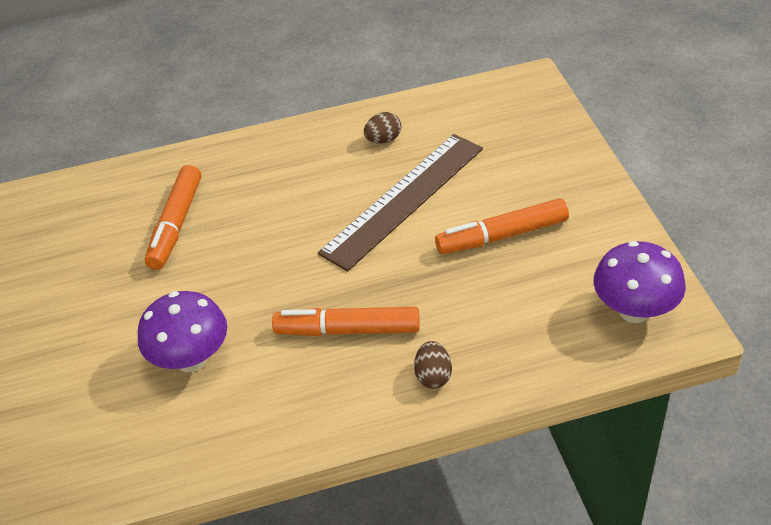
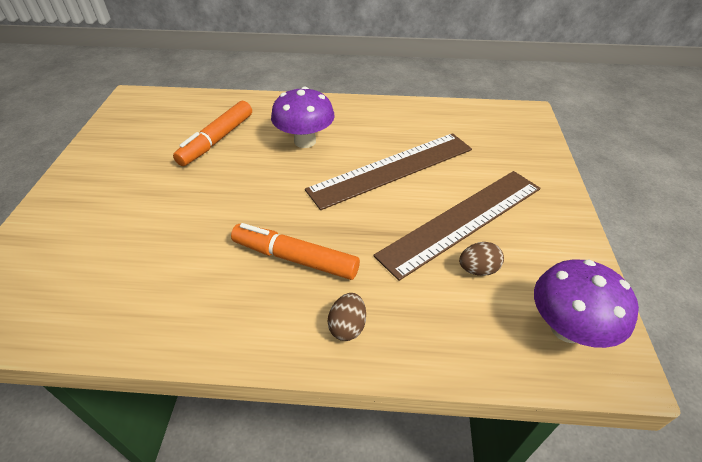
camera: 15 degrees right, 0 degrees up
(191, 359) = (161, 241): purple mushroom -> purple mushroom (305, 141)
(383, 140) = (396, 124): brown egg -> brown egg (478, 269)
(502, 236) = (462, 220): orange marker -> brown ruler

